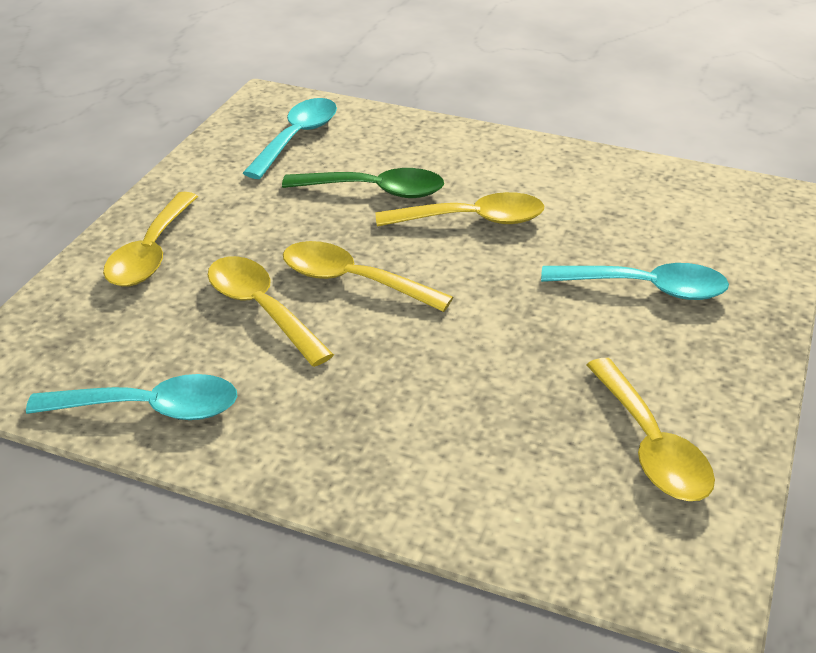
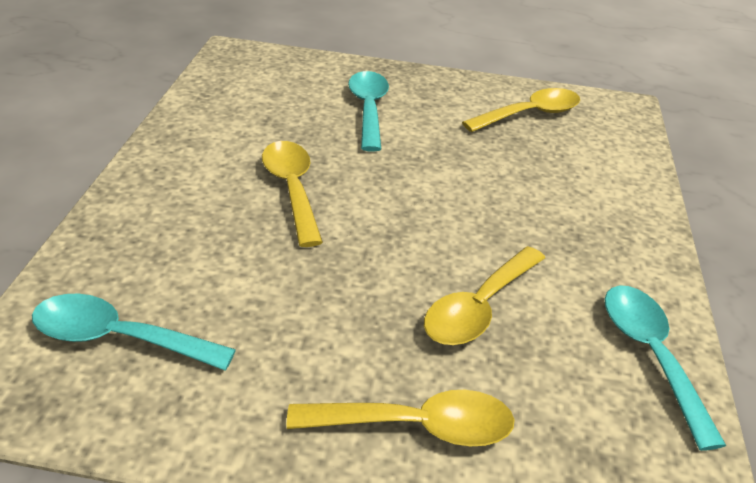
camera: 105 degrees left, 0 degrees up
(353, 281) = (412, 253): yellow spoon -> none
(375, 191) = (247, 255): green spoon -> none

